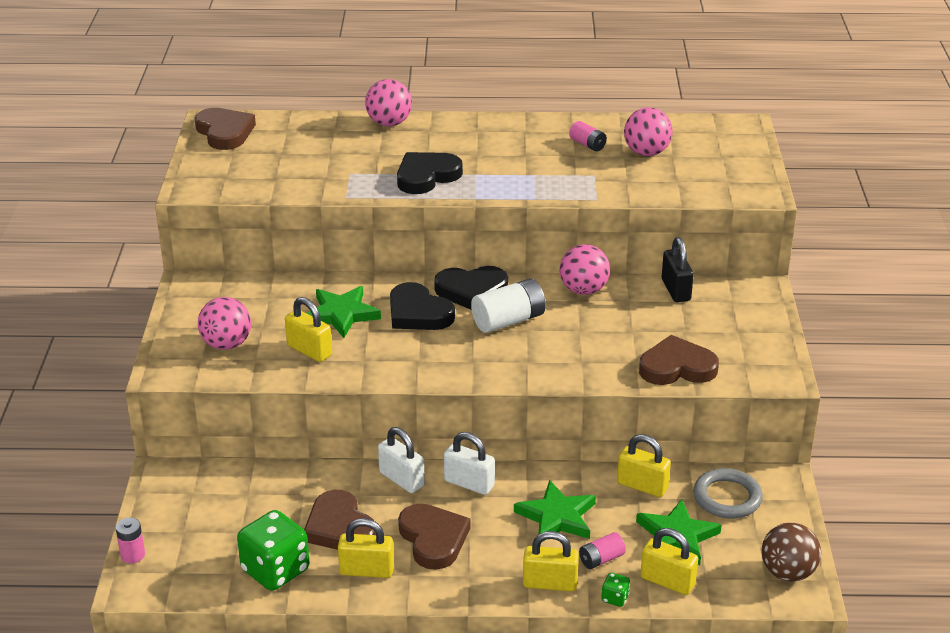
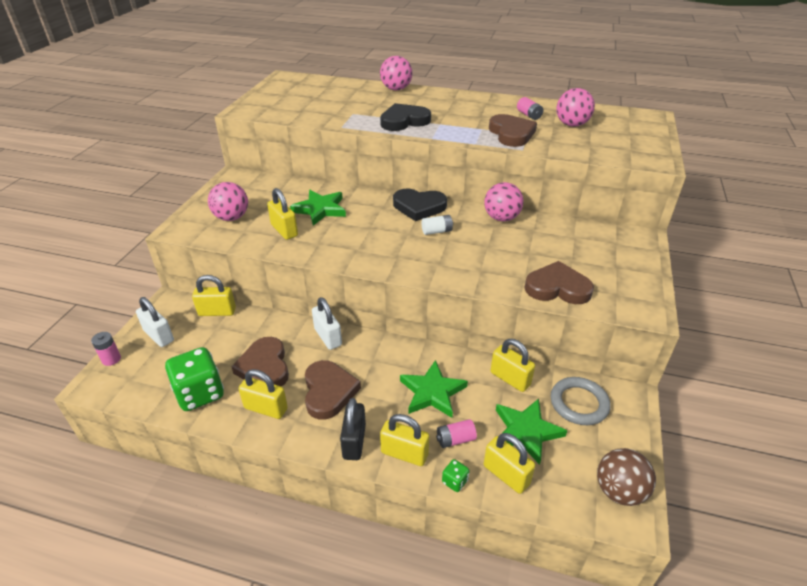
camera: 15 degrees right, 5 degrees up
(225, 132) = (288, 83): brown heart -> brown heart (511, 134)
(237, 475) = (217, 312): none -> yellow padlock
(418, 313) = (374, 216): black heart -> none
(469, 483) = (375, 350): white padlock -> white padlock (159, 336)
(508, 320) = (437, 231): white battery -> white battery, size x0.56
(675, 290) = (573, 228): black padlock -> black padlock (354, 441)

